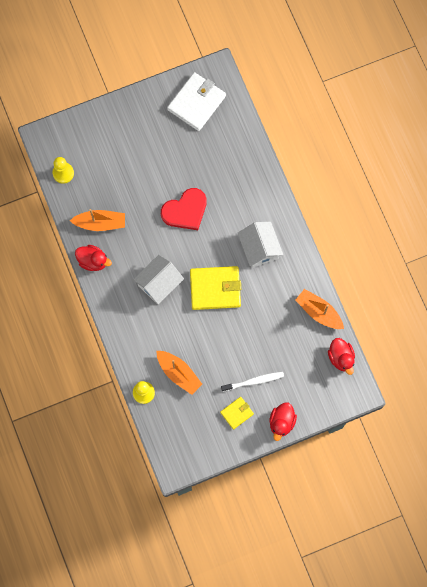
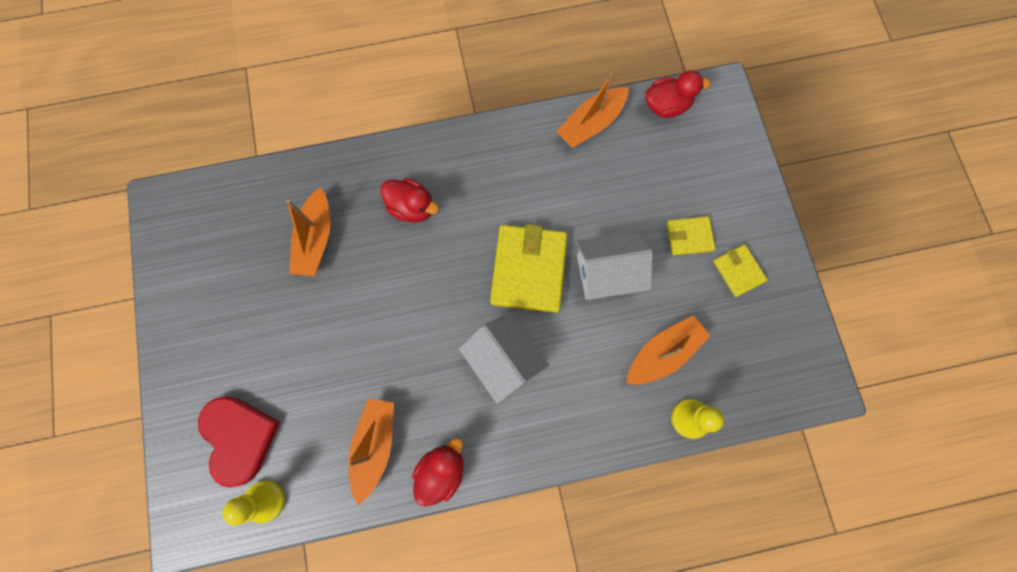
camera: 80 degrees left, 0 degrees up
(185, 211) = (386, 295): red heart -> red heart (239, 438)
(196, 103) = (205, 245): white wallet -> none
(211, 163) = (316, 239): none -> orange boat
(253, 381) = (689, 236): white toothbrush -> yellow wallet
(259, 248) = (475, 191): white house -> white house (607, 273)
(281, 422) = (758, 206): red duck -> red duck (412, 207)

